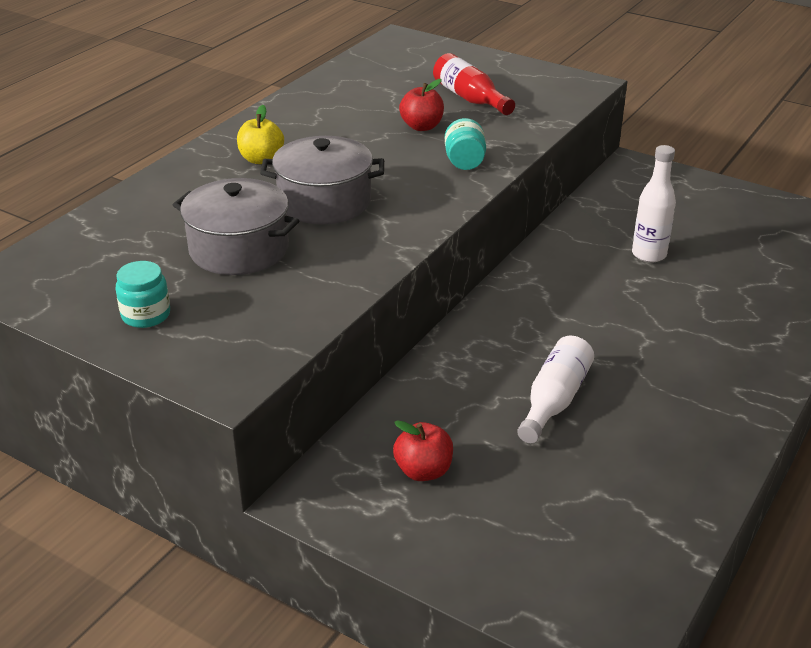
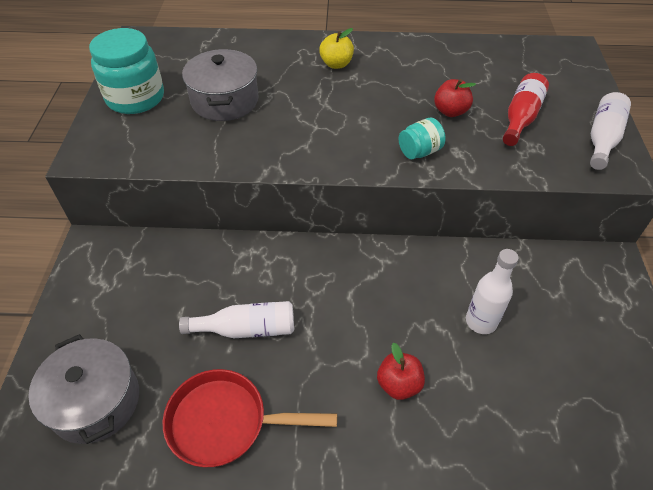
camera: 60 degrees right, 15 degrees up
(146, 315) = (135, 98): turquoise jar -> turquoise jar, size x1.92
(324, 202) = (306, 110): grey pot -> grey pot (95, 401)
(423, 471) = (138, 287): red apple -> red apple (399, 384)
(537, 77) = (602, 139): none -> white bottle
(668, 450) = (225, 422): none -> red pan

